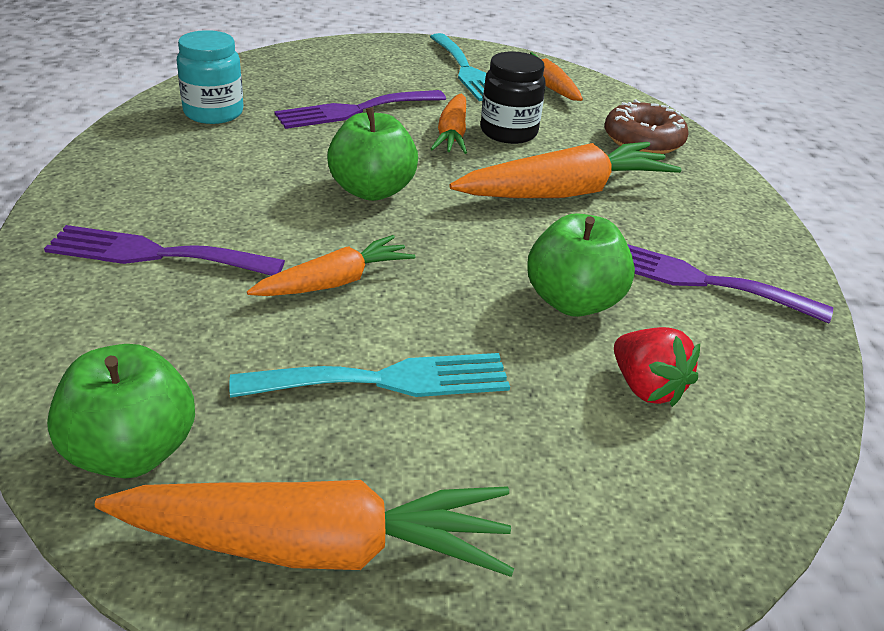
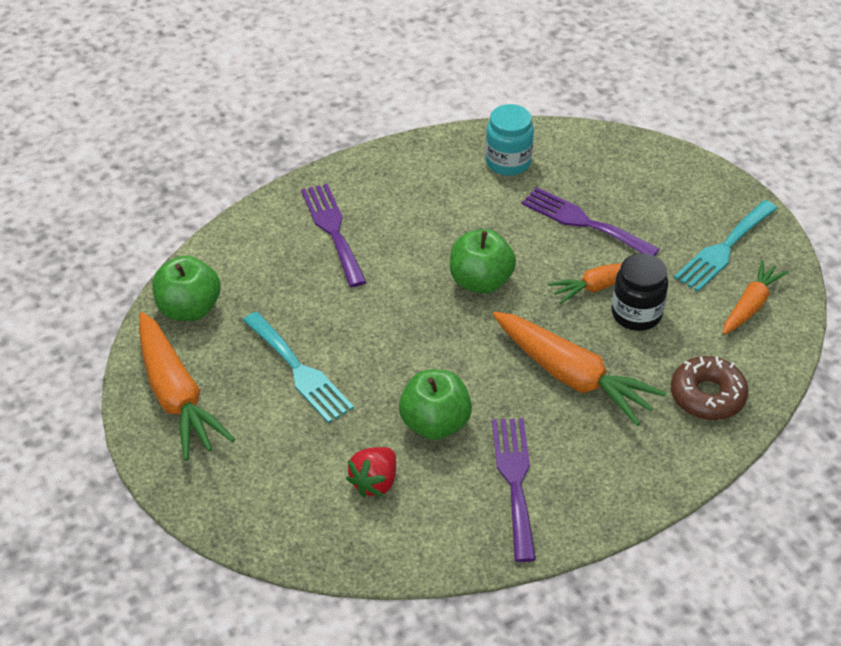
camera: 65 degrees right, 10 degrees up
(334, 282) = (367, 312): orange carrot -> none

